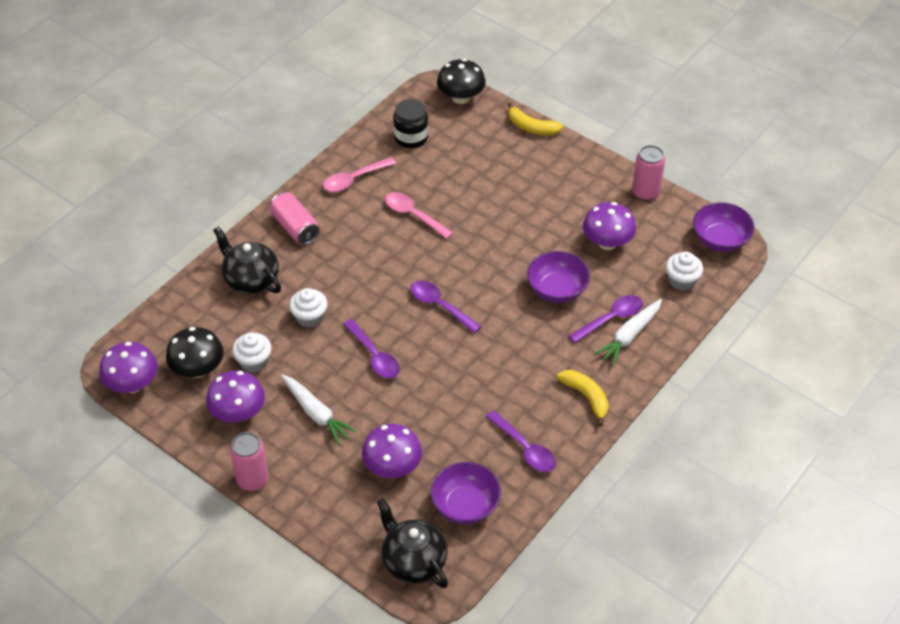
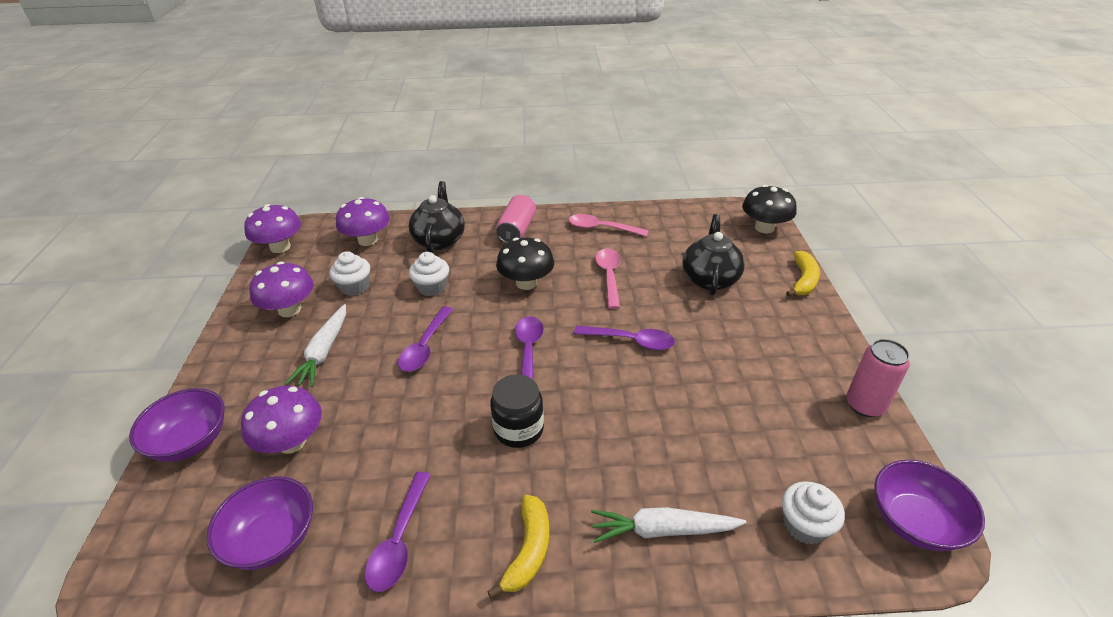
camera: 50 degrees right, 10 degrees down
(198, 369) = (321, 266): black mushroom -> black mushroom (526, 283)
(252, 479) = (215, 359): pink can -> none
(411, 138) = (684, 229): black jar -> black jar (518, 429)
(413, 561) = (159, 543): black teapot -> black teapot (710, 279)
(531, 127) = (803, 280): yellow banana -> yellow banana turned 150 degrees counterclockwise
(557, 289) = (648, 420): purple bowl -> purple bowl (190, 441)
(607, 242) = (759, 418): purple mushroom -> purple mushroom (367, 240)
(611, 319) = (666, 493): purple spoon -> purple spoon (631, 341)

